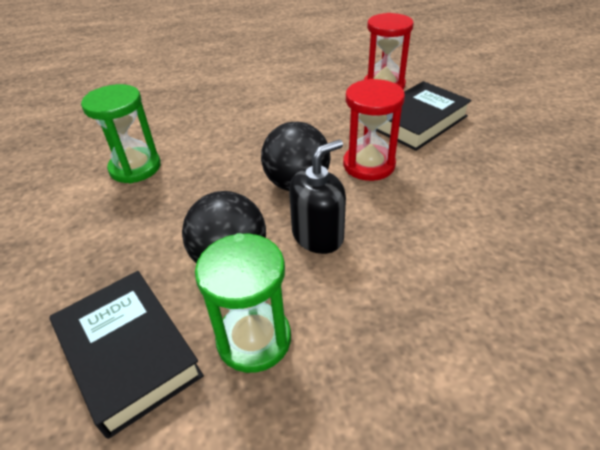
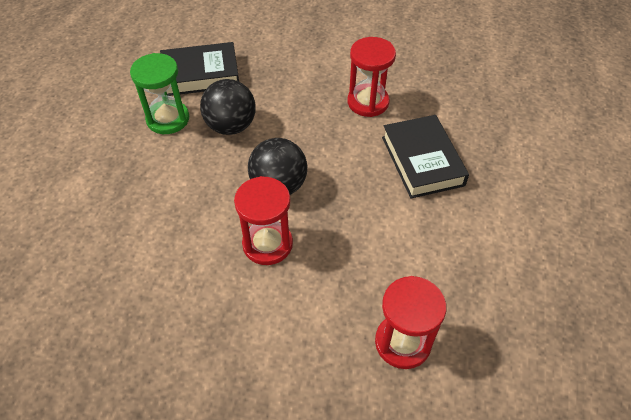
camera: 115 degrees right, 10 degrees up
(135, 167) = (368, 102): green hourglass -> red hourglass
(318, 236) = (216, 175): black soap dispenser -> none
(418, 122) = (306, 326): black book -> black book (422, 161)

